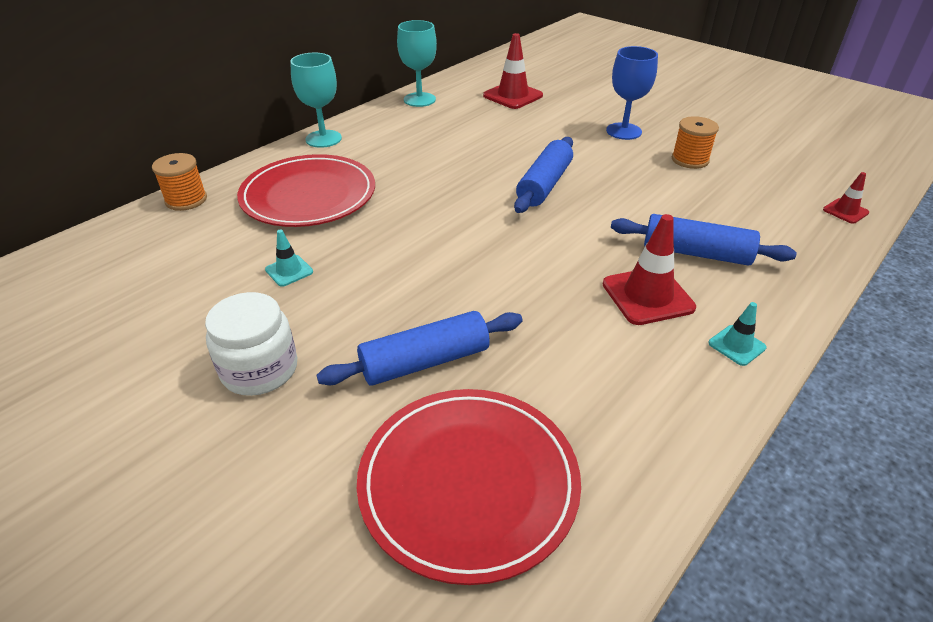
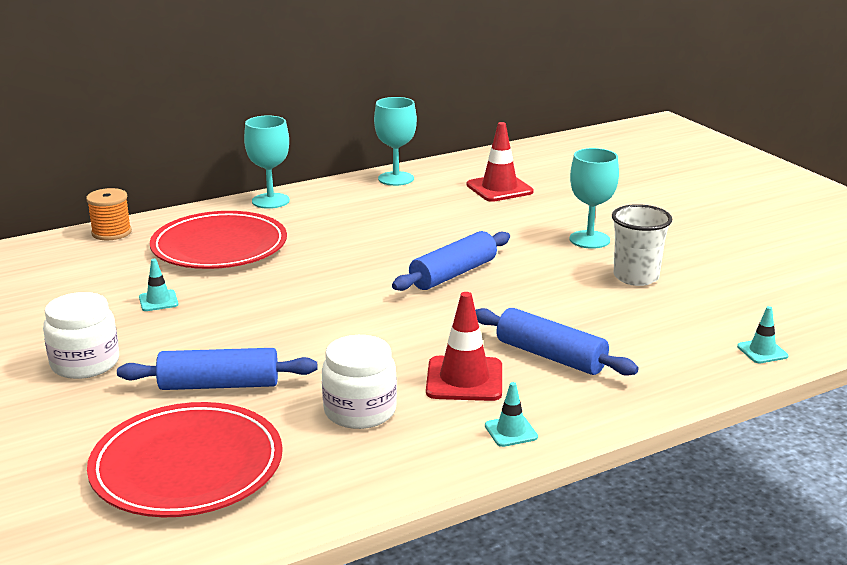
camera: 20 degrees right, 15 degrees down
(586, 358) = (360, 411): none -> white jar
(623, 131) = (589, 239): blue goblet -> turquoise goblet
(690, 160) = (636, 277): orange spool -> white cup
(845, 211) = (762, 351): red traffic cone -> turquoise traffic cone

